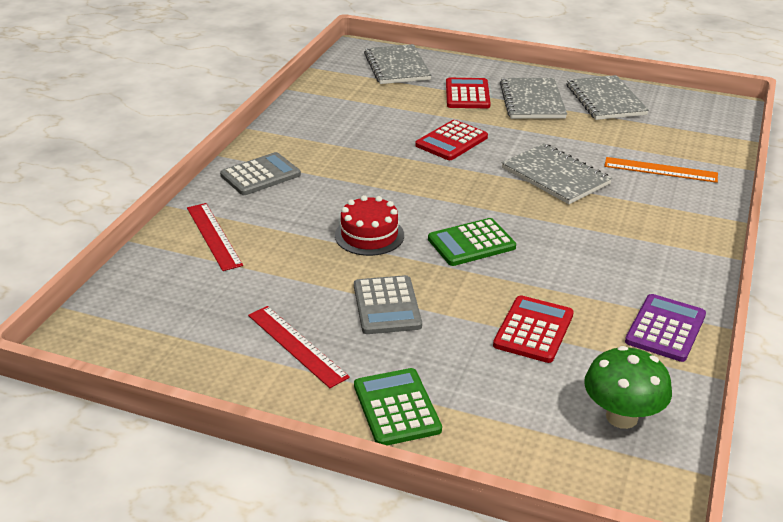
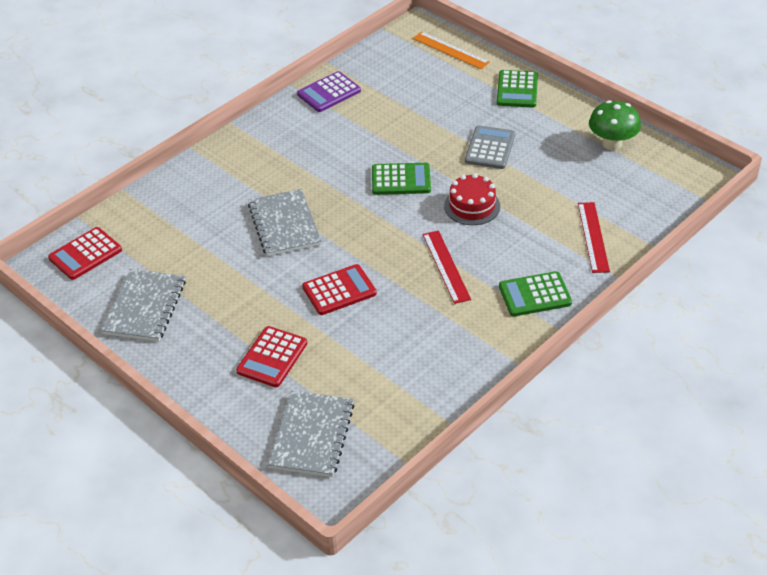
camera: 155 degrees left, 10 degrees up
(260, 175) = (535, 295): grey calculator -> green calculator
(296, 345) = (560, 137): red ruler -> red ruler (446, 266)
(532, 101) = (216, 327): grey notebook -> none
(534, 330) = (408, 111): red calculator -> red calculator (85, 254)
(621, 417) = (400, 58): green mushroom -> green mushroom (612, 144)
(660, 170) = (194, 208): orange ruler -> orange ruler (450, 50)

